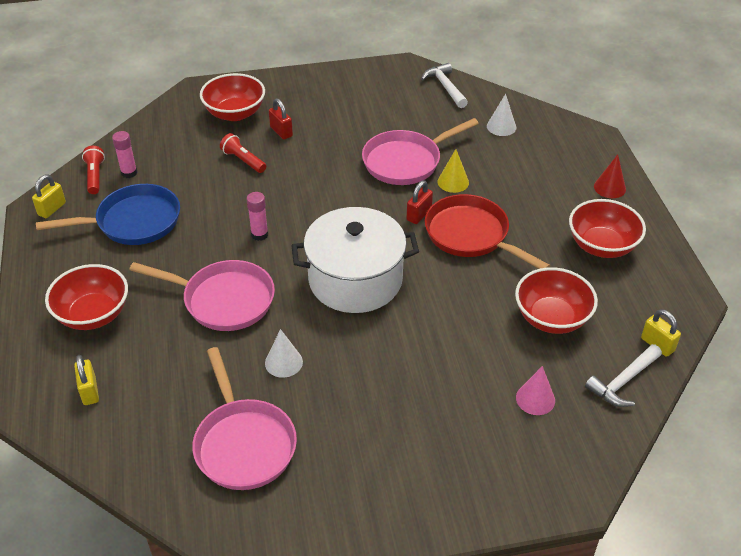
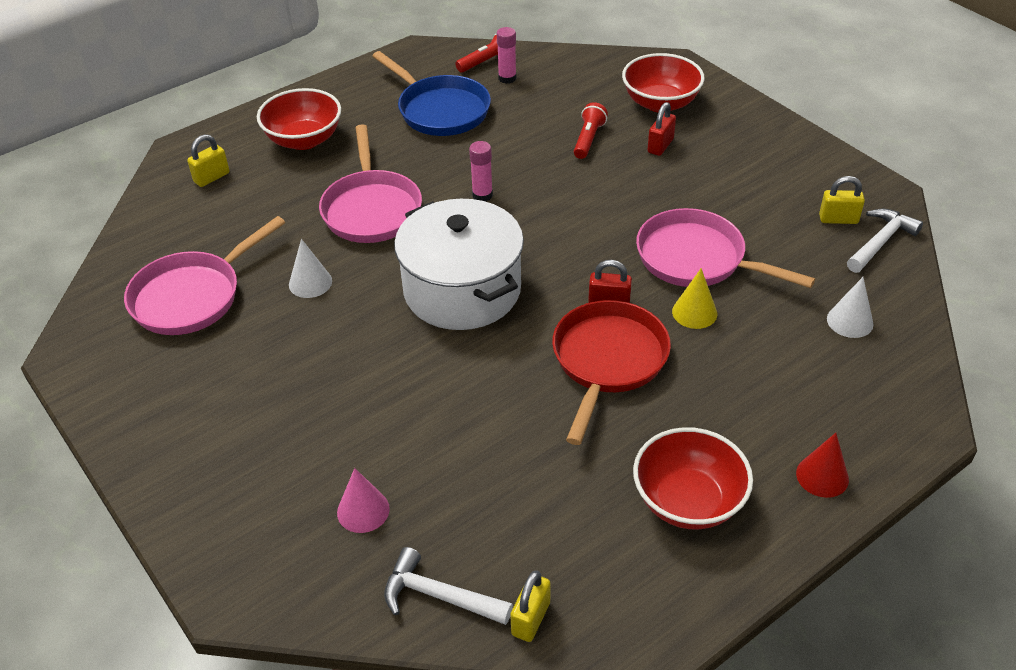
camera: 65 degrees right, 0 degrees up
(52, 209) = (422, 59): yellow padlock -> yellow padlock (838, 219)
(551, 318) = (511, 486): red bowl -> none

